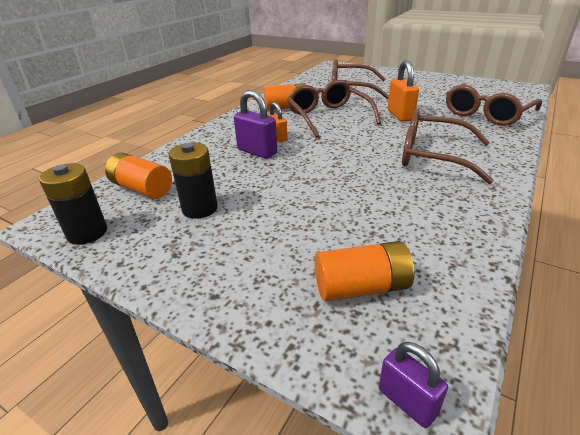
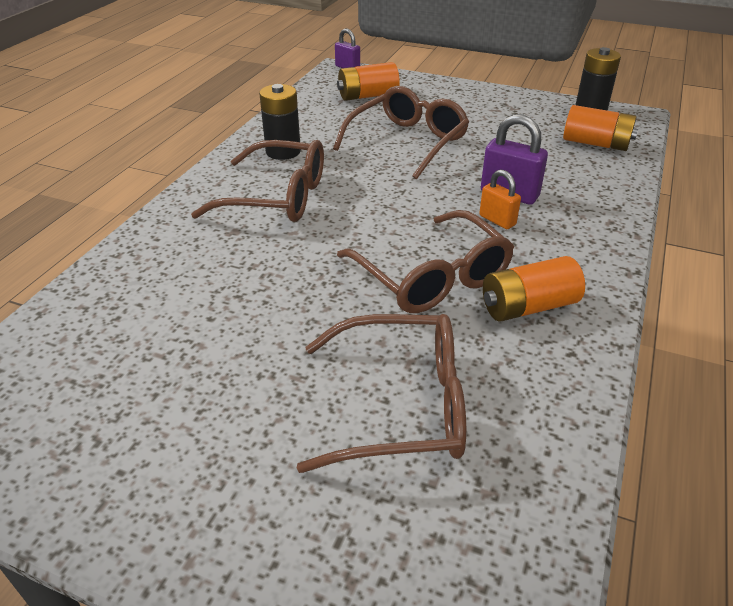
camera: 170 degrees right, 5 degrees up
(200, 208) = (517, 130): black battery -> black battery (283, 151)
(400, 115) = (296, 288): orange padlock -> none
(486, 114) = (131, 298): brown glasses -> brown glasses (407, 142)

